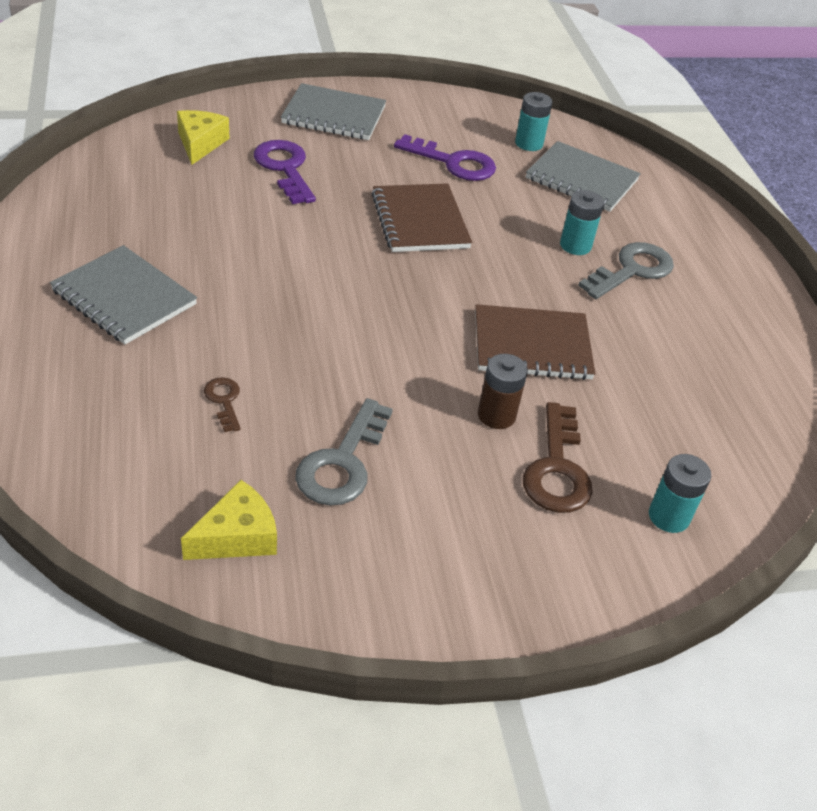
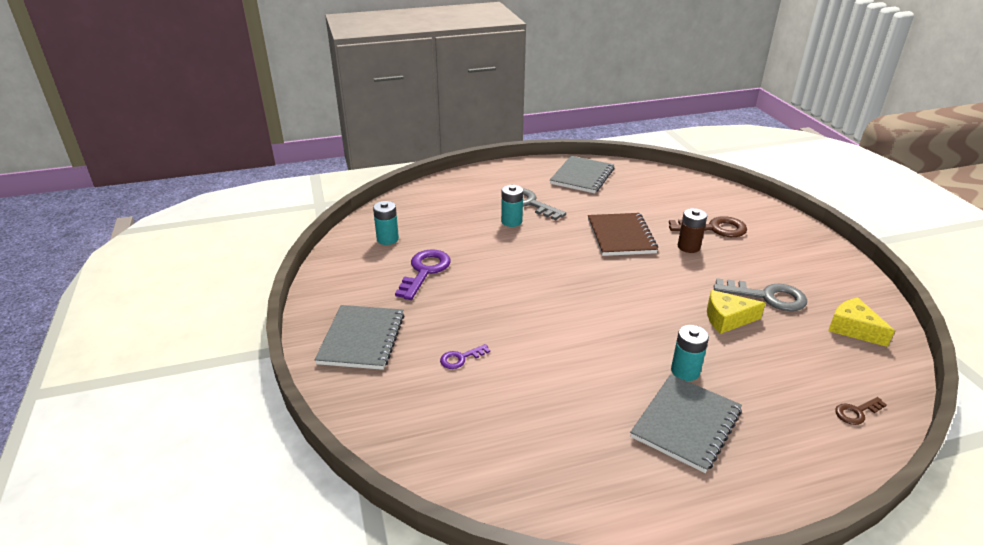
camera: 90 degrees left, 10 degrees down
(200, 143) = (433, 421): yellow cheese -> yellow cheese (727, 319)
(224, 400) = (755, 350): brown key -> brown key (856, 412)
(285, 168) = (460, 358): purple key -> purple key, size x0.53
(420, 221) = (510, 282): brown notebook -> none
(581, 179) = (431, 218): grey notebook -> grey notebook (582, 176)
(668, 516) = (720, 200): turquoise battery -> turquoise battery (685, 371)

